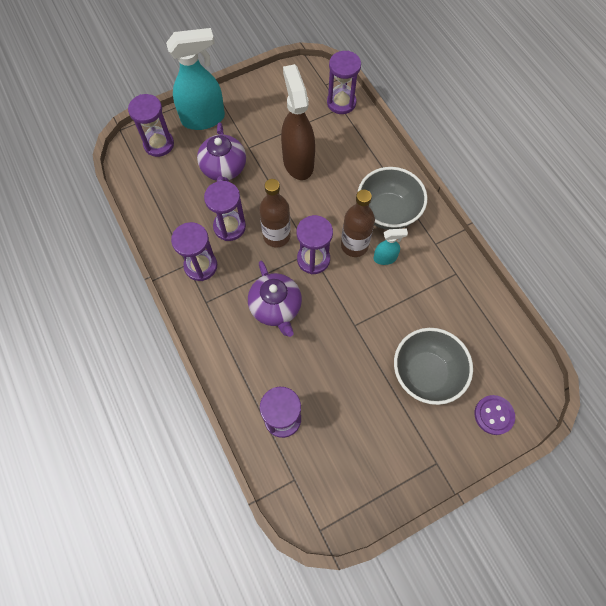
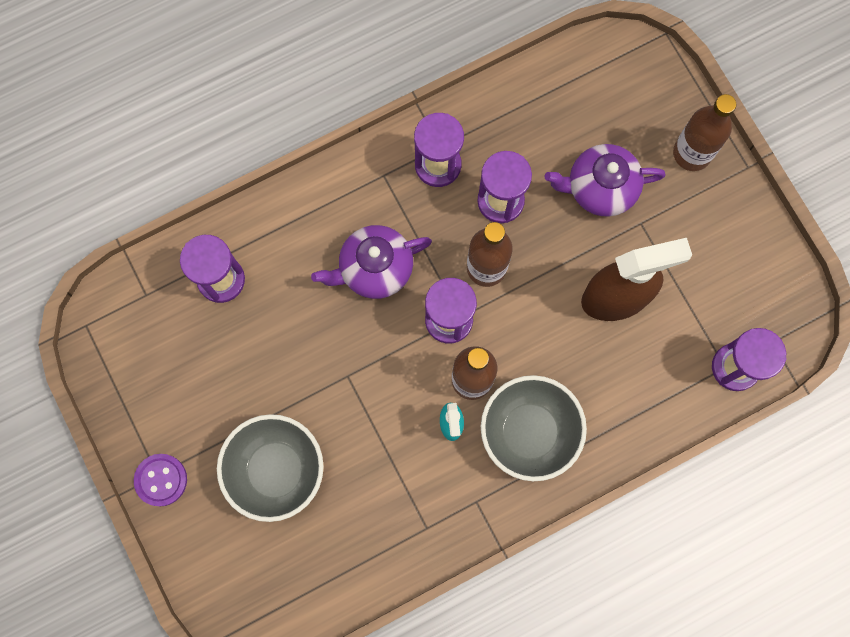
camera: 90 degrees right, 10 degrees up
(159, 144) = (641, 91): purple hourglass -> none
(204, 119) = (692, 153): turquoise spray bottle -> brown bottle
(493, 415) = (216, 558): purple button -> purple button (161, 480)

